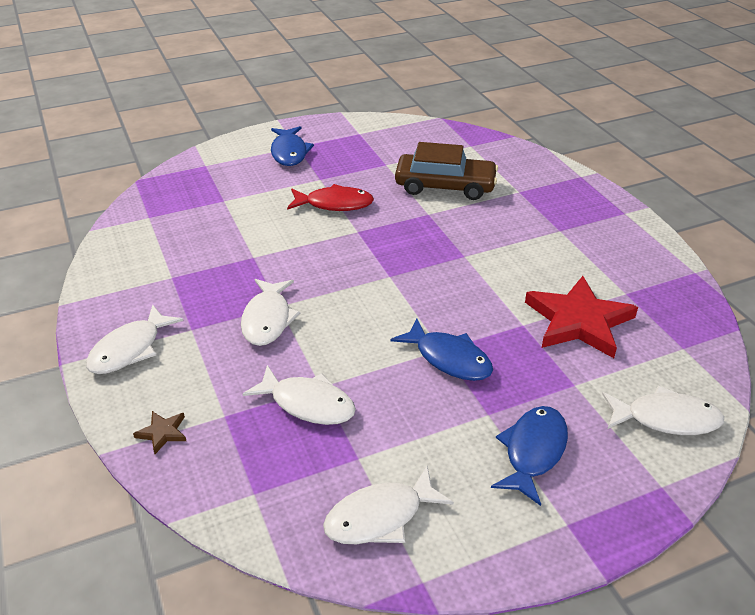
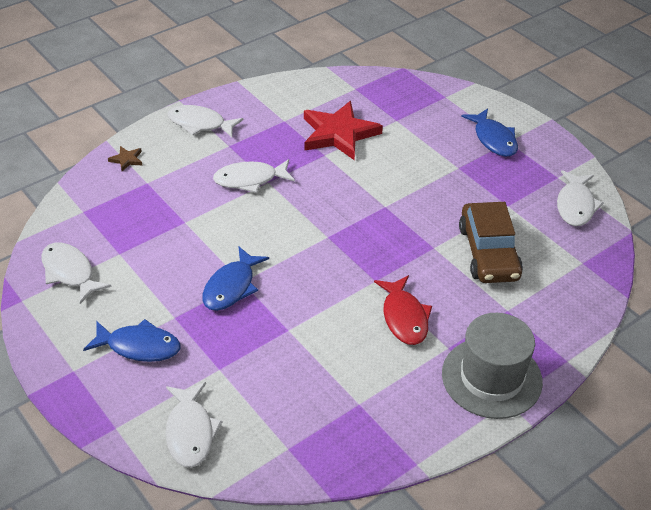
camera: 75 degrees right, 5 degrees up
(289, 152) = (493, 139): blue fish -> blue fish turned 90 degrees counterclockwise
(308, 404) = (165, 219): white fish -> white fish (575, 205)
(335, 204) = (421, 184): red fish -> red fish (404, 317)
(578, 321) = (304, 368): red star -> red star (338, 134)
(597, 215) = (491, 377): none -> grey hat

